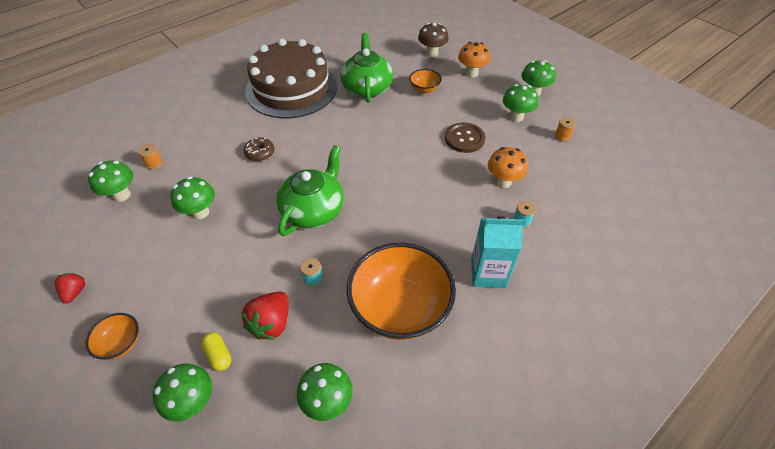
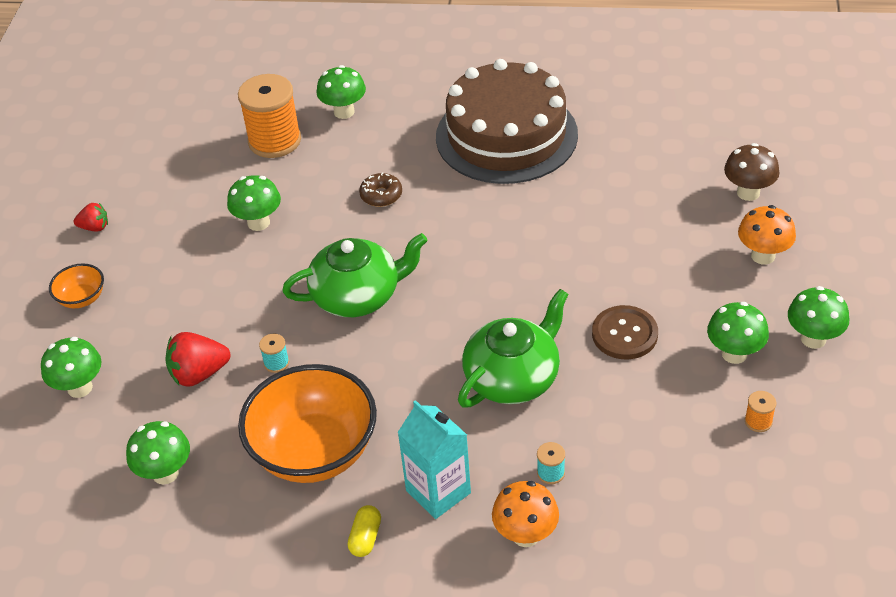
camera: 50 degrees right, 5 degrees down
(75, 292) = (95, 227): red strawberry -> red strawberry turned 45 degrees clockwise
(122, 195) = (215, 157): green mushroom -> green mushroom (344, 112)
(154, 164) = (275, 141): orange spool -> orange spool, size x2.44
(219, 355) = (134, 366): yellow capsule -> yellow capsule (365, 537)
(367, 88) = (595, 189): green teapot -> green teapot (513, 378)
(424, 89) = (665, 237): orange bowl -> none
(503, 181) = (596, 416): orange mushroom -> orange mushroom (525, 535)

